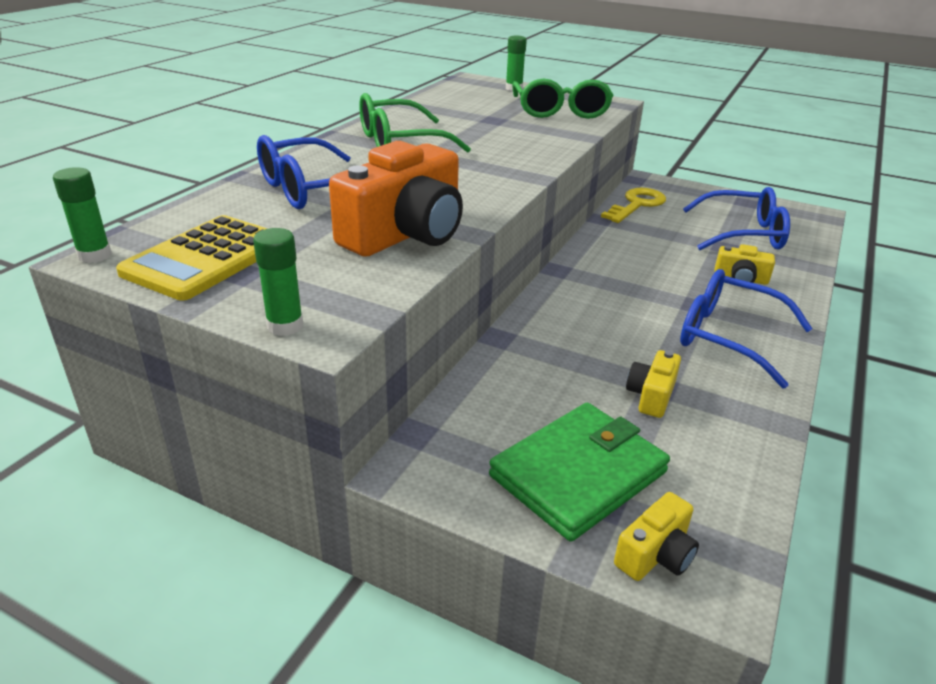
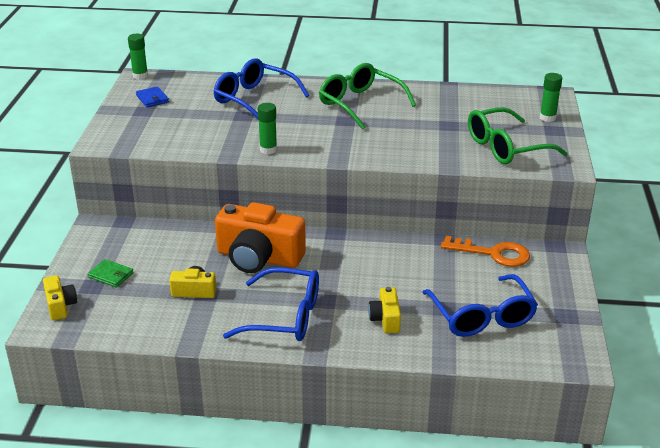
camera: 70 degrees right, 0 degrees up
(206, 258) = (152, 99): yellow calculator -> blue wallet
(285, 326) = (100, 134): green glue stick -> green glue stick (268, 150)
(406, 234) = (214, 138): orange camera -> orange camera (258, 258)
(579, 474) = (111, 275): green wallet -> green wallet, size x0.45
(637, 205) = (493, 253): yellow key -> orange key
(655, 554) = (60, 306): yellow camera -> yellow camera turned 135 degrees counterclockwise
(727, 337) = (285, 317): blue glasses -> blue glasses turned 90 degrees clockwise

